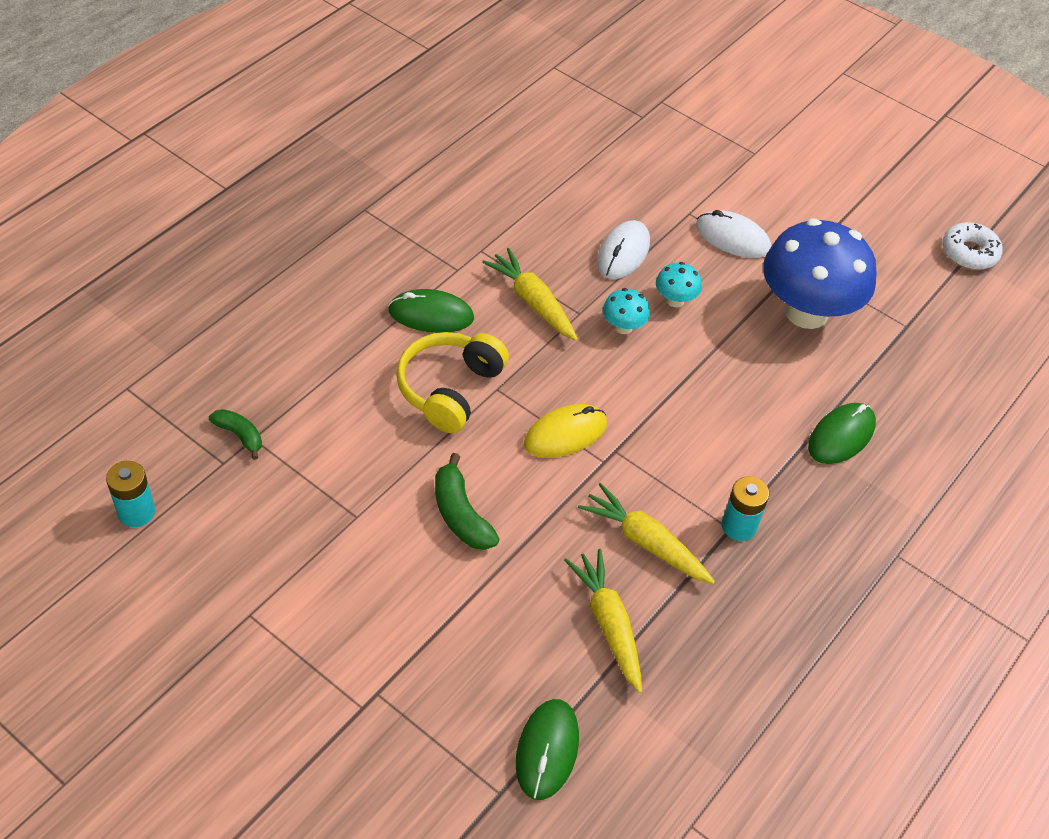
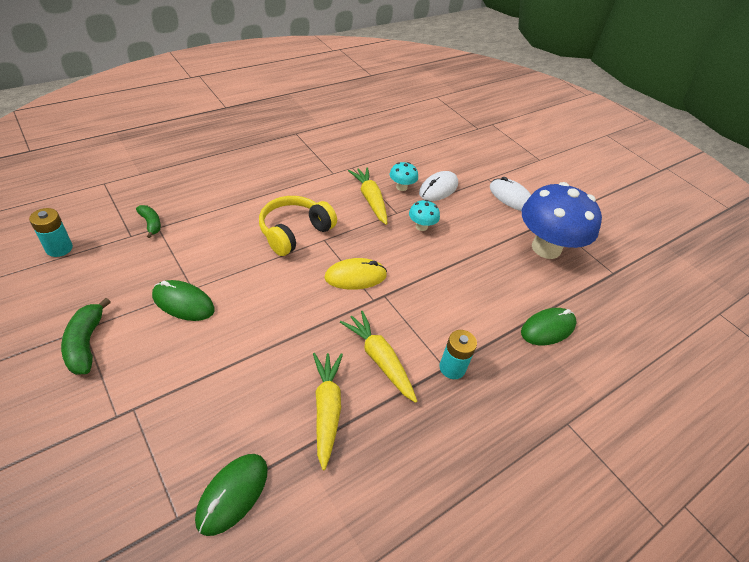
camera: 15 degrees right, 5 degrees down
(431, 315) = (305, 191): green mouse -> green mouse (183, 303)
(461, 514) = (261, 306): green banana -> green banana (86, 343)
(675, 300) = (461, 220): turquoise mushroom -> turquoise mushroom (401, 187)
(969, 253) = (667, 242): white donut -> none

